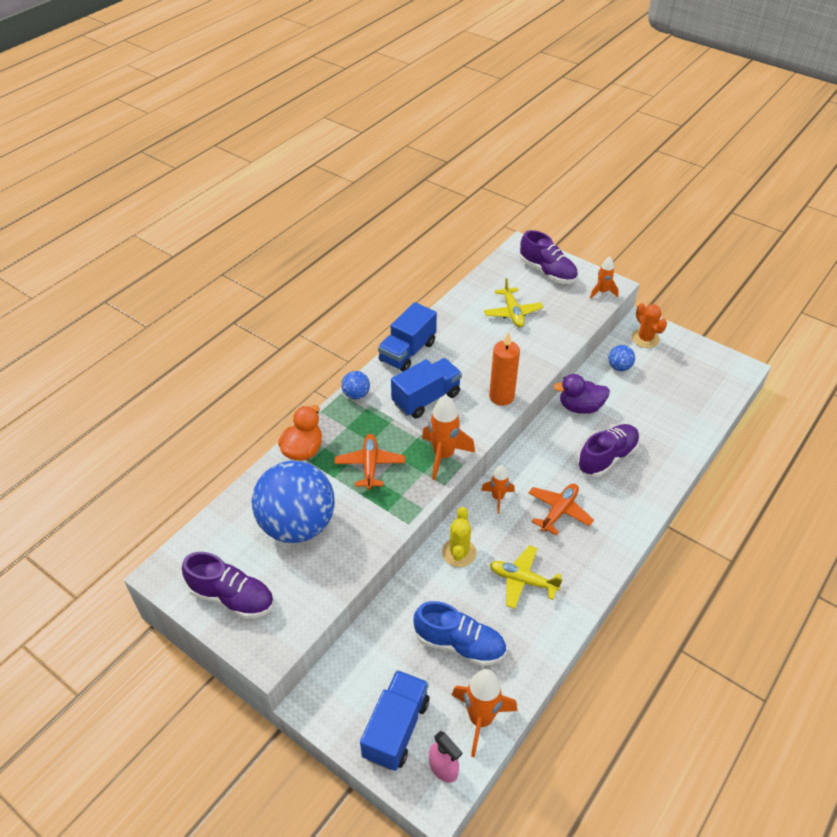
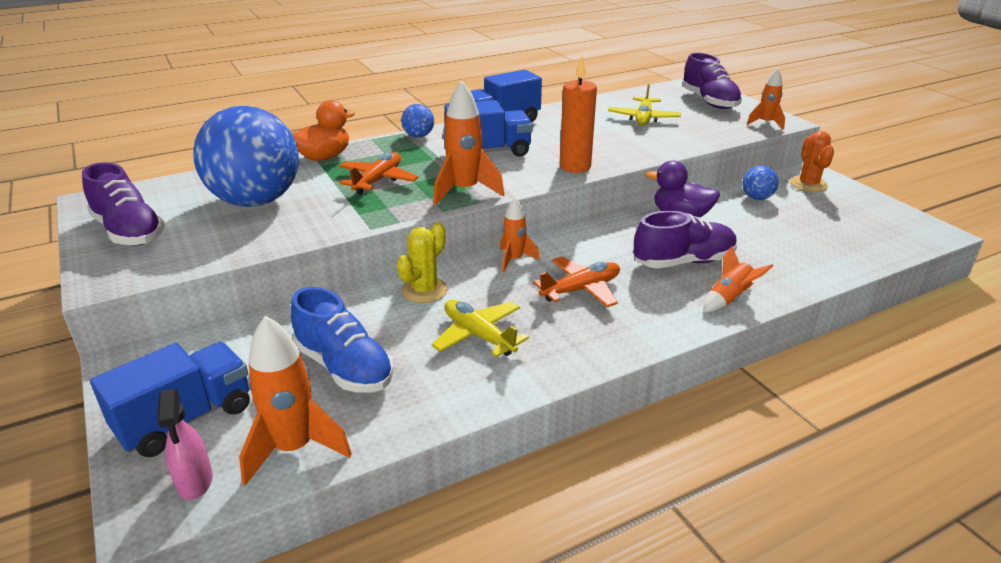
camera: 25 degrees right, 15 degrees down
(652, 485) = (729, 299): none -> orange rocket

